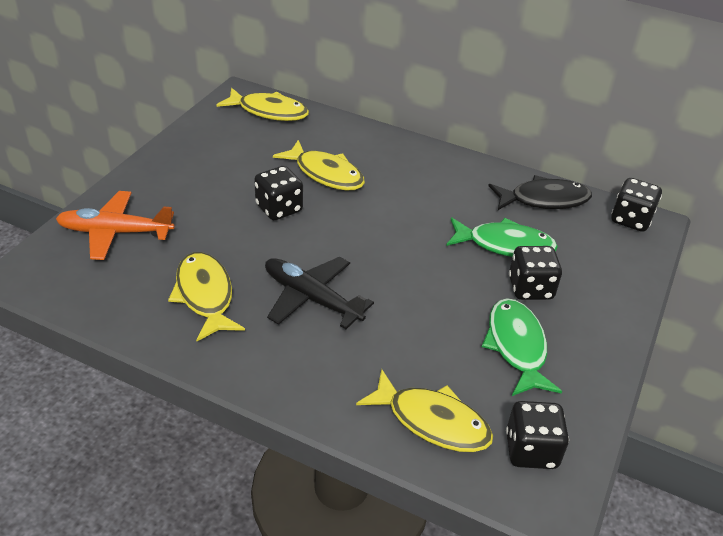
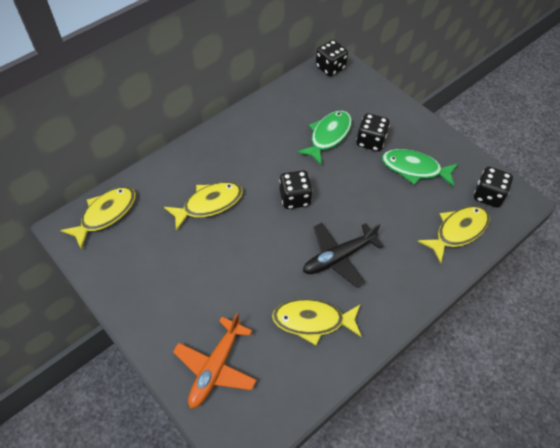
camera: 65 degrees left, 15 degrees up
(279, 208) = (236, 247): black dice -> black dice (295, 198)
(544, 200) = (294, 98): black fish -> none

